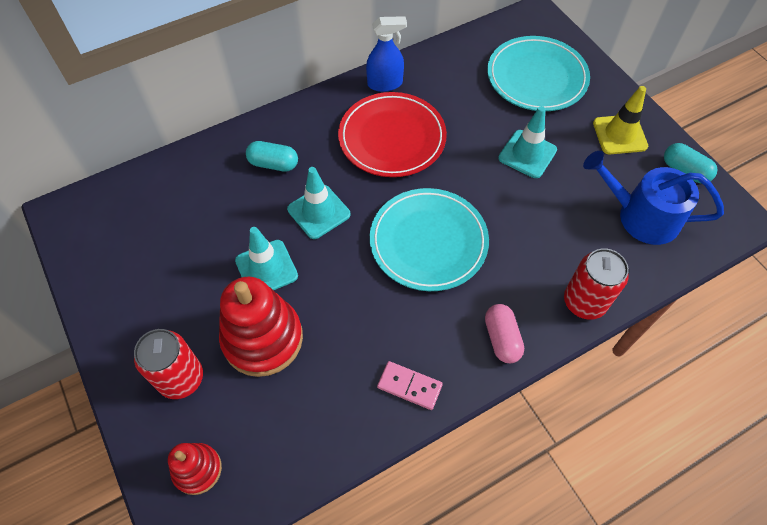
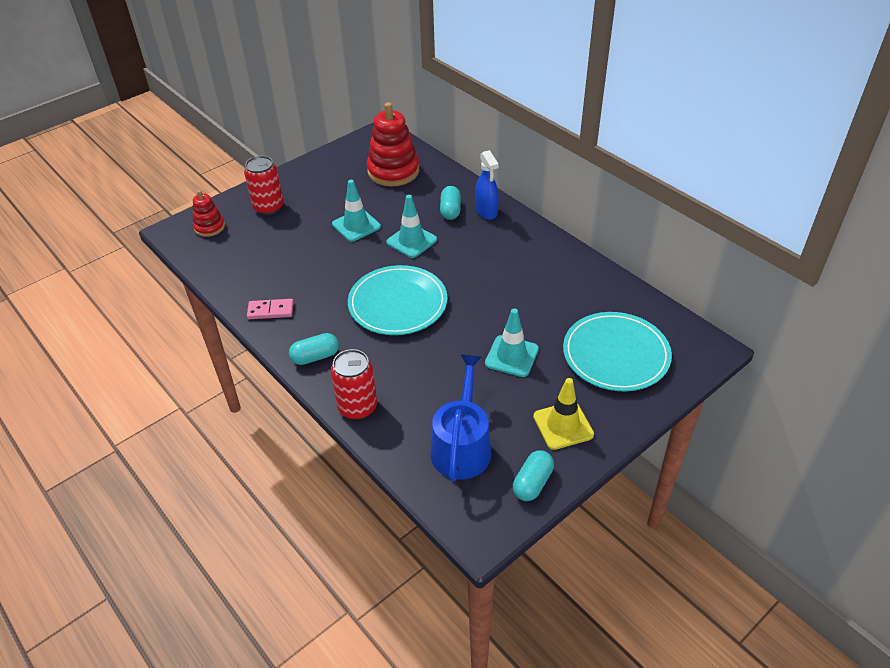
camera: 80 degrees right, 15 degrees down
(263, 338) = (300, 235): red stacking toy -> red stacking toy (393, 171)
(385, 84) = (560, 255): blue spray bottle -> blue spray bottle (486, 211)
(392, 138) = (499, 268): red plate -> none
(409, 386) = (270, 311): pink domino -> pink domino turned 75 degrees clockwise
(501, 338) = (315, 357): pink capsule -> turquoise capsule

